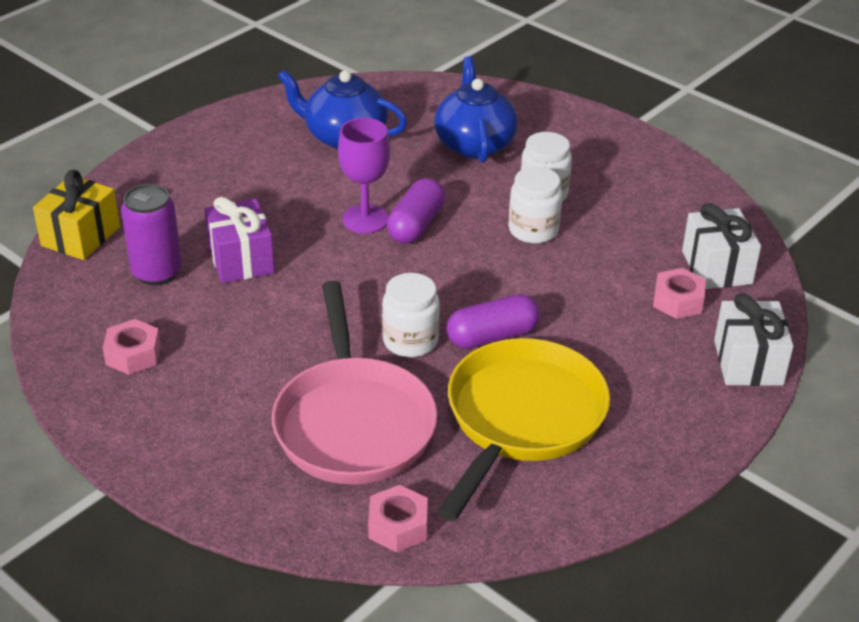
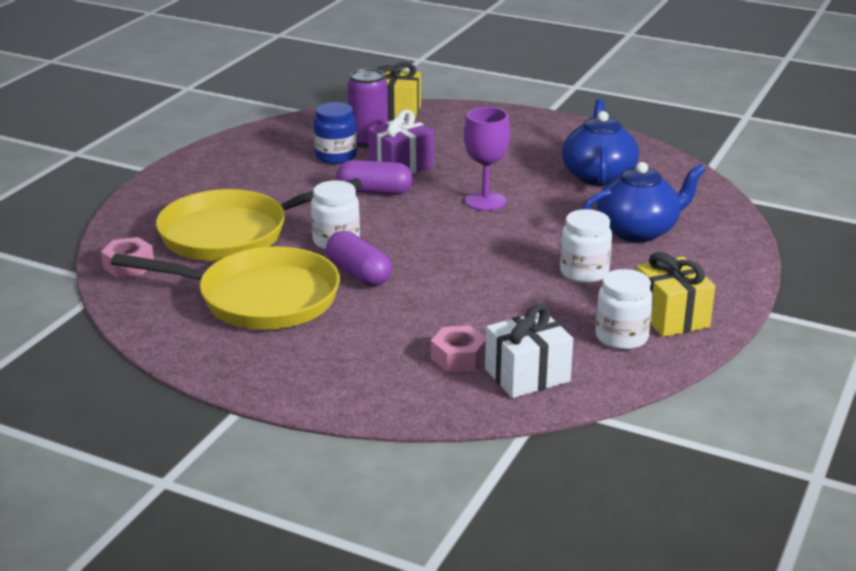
camera: 75 degrees right, 10 degrees down
(133, 355) = (275, 151): pink nut -> none
(183, 306) = (336, 156): none -> blue jar
(353, 423) = (232, 234): pink pan -> yellow pan
(416, 225) = (492, 222): purple capsule -> purple capsule (374, 192)
(533, 230) = (522, 274): white jar -> white jar (621, 337)
(637, 168) = (671, 317): none -> yellow gift
(748, 362) = (383, 403): white gift -> none

